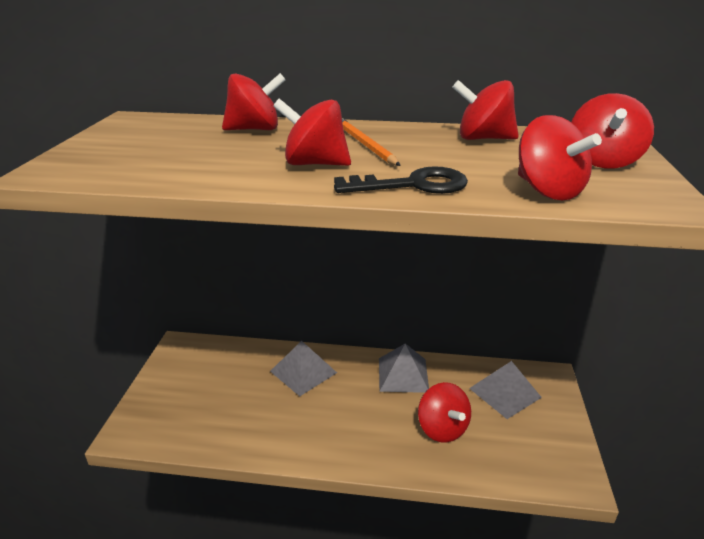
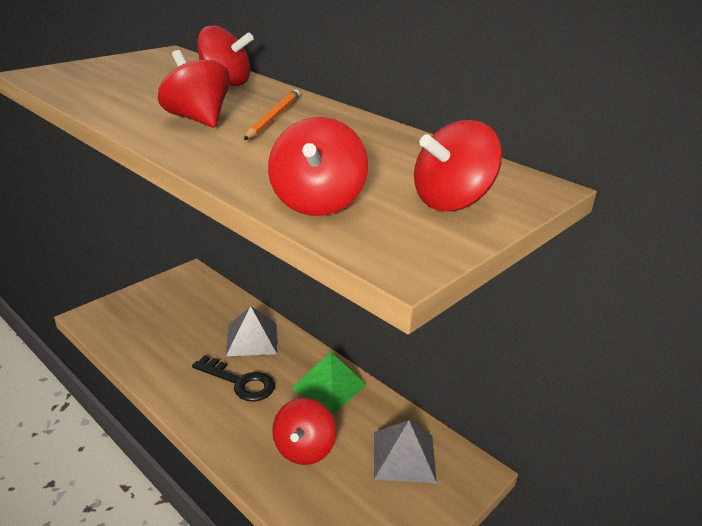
camera: 35 degrees right, 0 degrees up
(403, 374) = (329, 386): grey pyramid -> green pyramid
(412, 185) = (222, 158): black key -> black key (240, 382)
(483, 138) = (390, 144): red spinning top -> none

